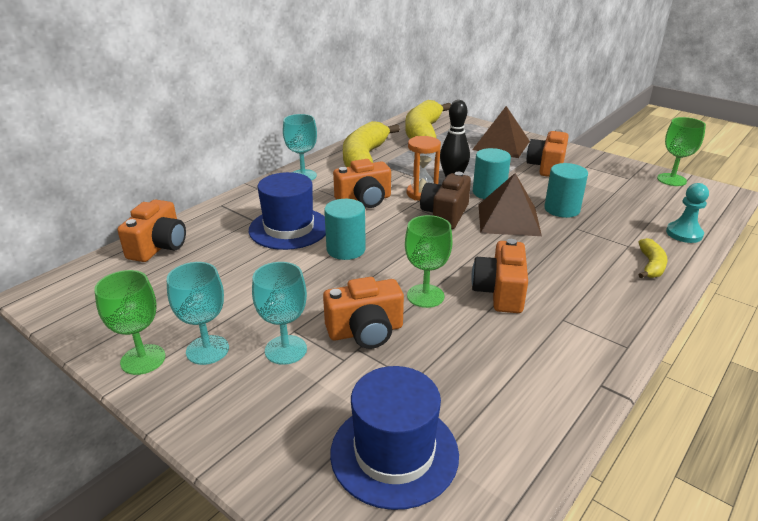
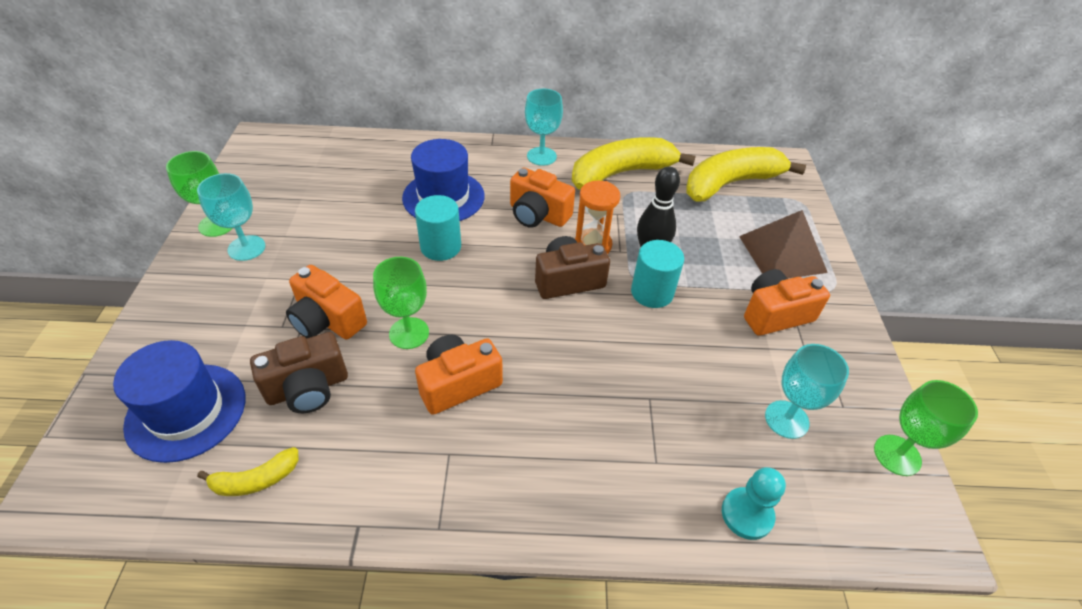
camera: 50 degrees right, 15 degrees up
(159, 246) = (355, 149): orange camera -> none
(285, 350) = (272, 287): turquoise goblet -> turquoise goblet (786, 419)
(435, 366) = (308, 388): none -> brown camera
(508, 219) = (608, 332): brown pyramid -> none
(562, 209) = (680, 368): turquoise cylinder -> none
(651, 265) = (629, 500): yellow banana -> yellow banana (256, 480)

